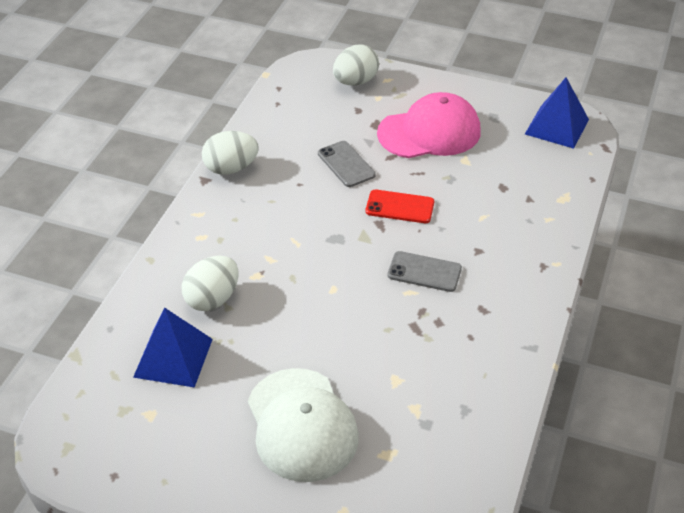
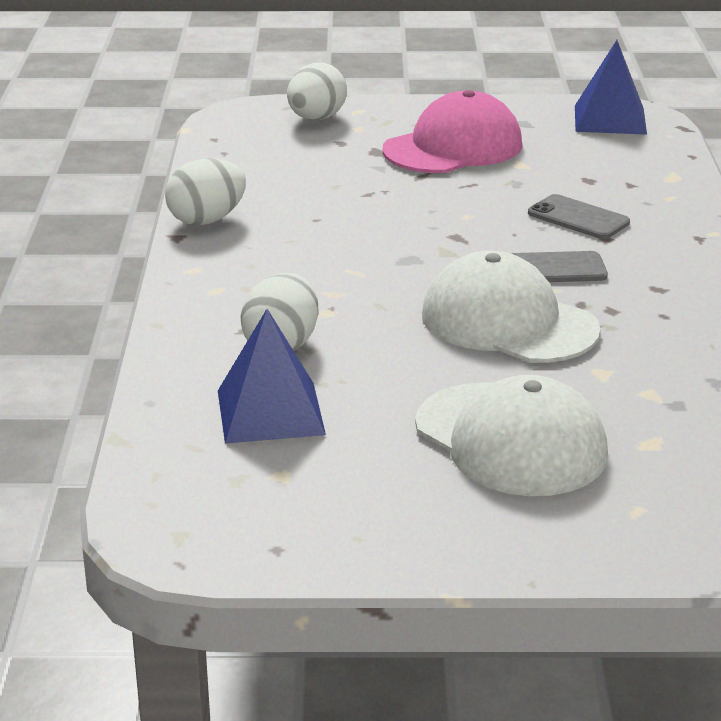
camera: 20 degrees left, 15 degrees down
(346, 164) = (366, 192): grey phone -> grey phone (578, 218)
(364, 316) = (508, 322): none -> white cap
(400, 207) = (471, 217): red phone -> none

